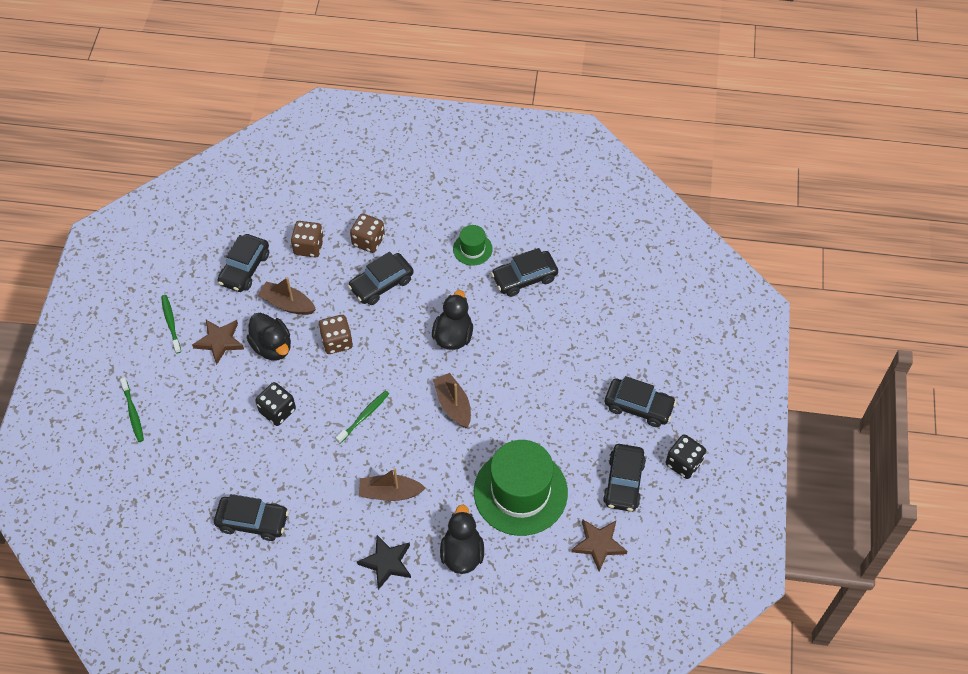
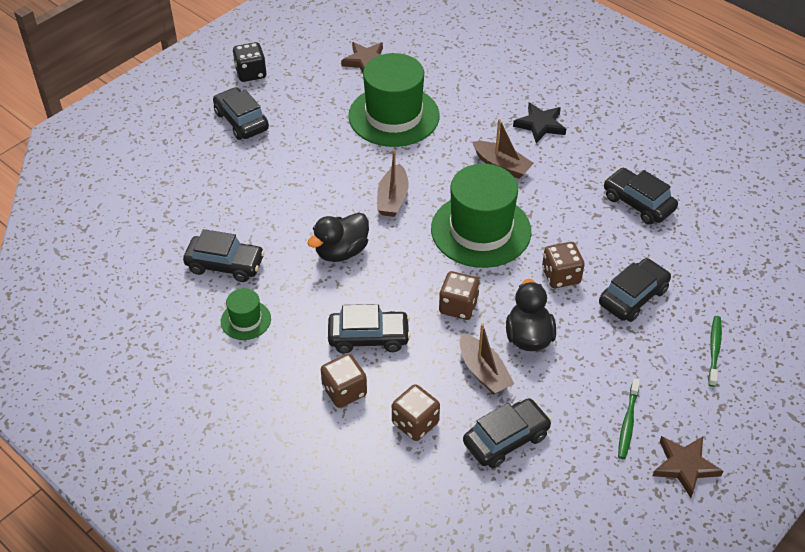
camera: 145 degrees left, 10 degrees down
(219, 341) = (582, 372): brown star -> brown star (685, 466)
(277, 411) = (561, 276): black dice -> brown dice
(364, 416) = (481, 230): green toothbrush -> green hat
(462, 553) = (475, 103): black duck -> none
(623, 482) = (308, 84): black car -> black car (633, 297)

